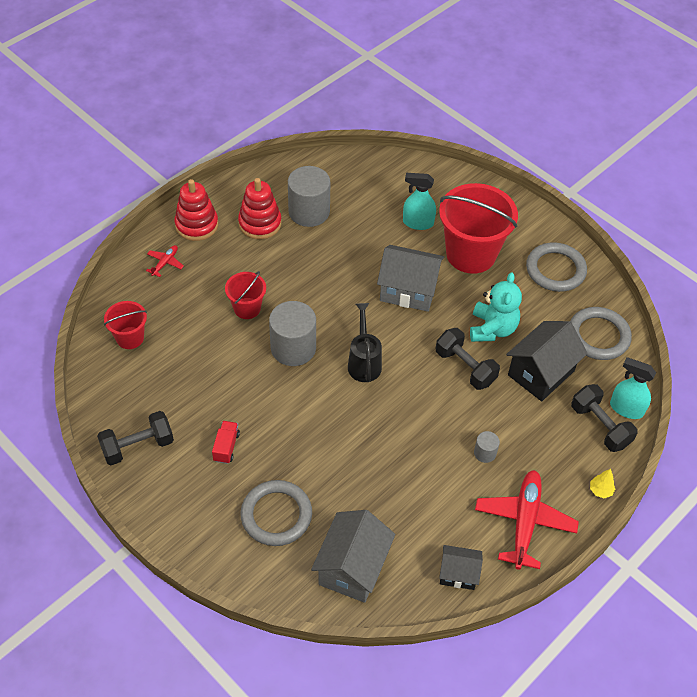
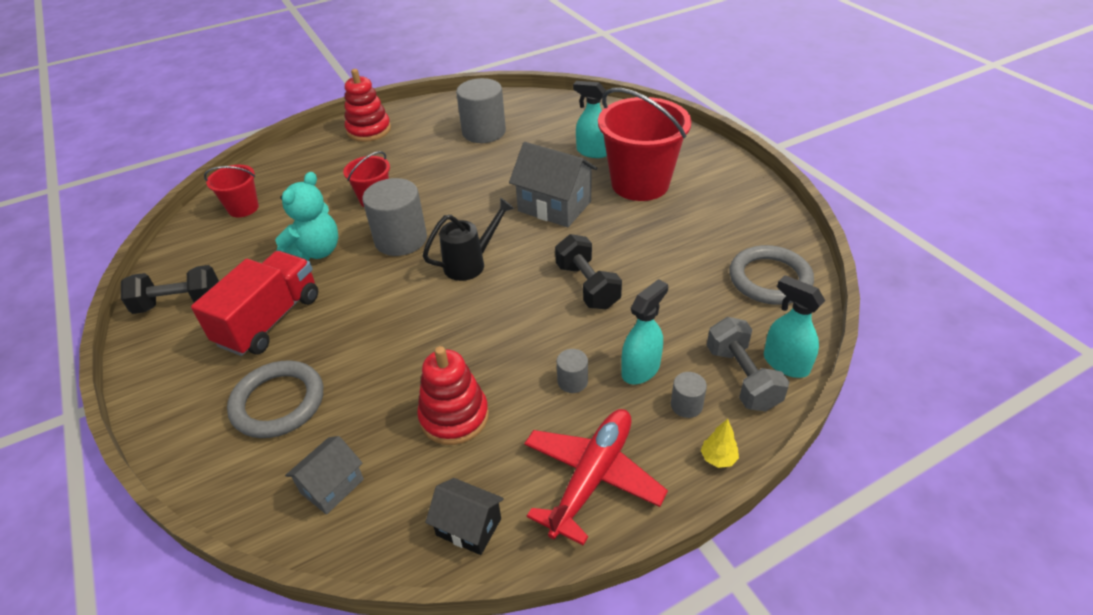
camera: 20 degrees right, 10 degrees down
(165, 263) = (319, 154): red plane -> none
(226, 447) = (270, 320): red truck -> red truck, size x2.19
(260, 223) = (430, 135): red stacking toy -> red stacking toy (454, 416)
(352, 568) = (332, 486): grey house -> grey house, size x0.58
(364, 362) = (471, 263): black watering can -> black watering can turned 45 degrees clockwise
(492, 329) = (636, 253): turquoise teddy bear -> turquoise teddy bear (315, 252)
(529, 433) = (641, 369): none -> turquoise spray bottle
(541, 373) = (681, 306): black house -> none
(555, 270) = (735, 209): grey ring -> none
(569, 455) = (686, 405): none -> grey cylinder
(600, 426) = (742, 378): black dumbbell -> grey dumbbell

